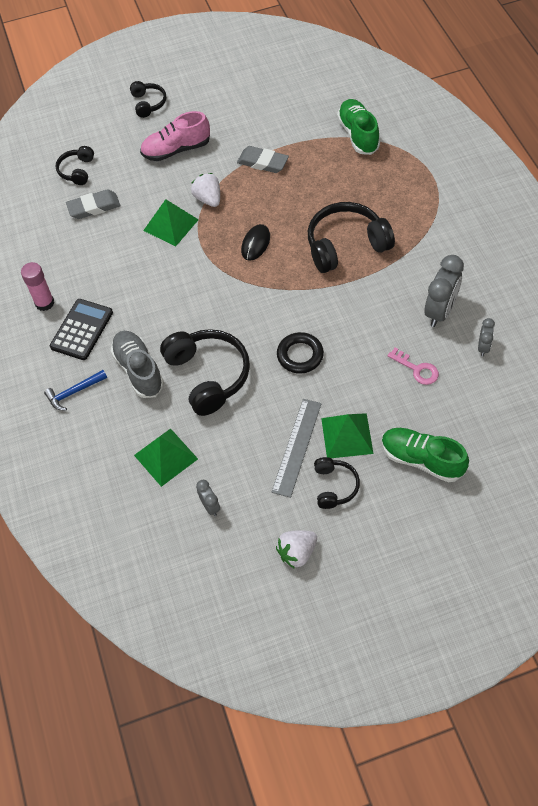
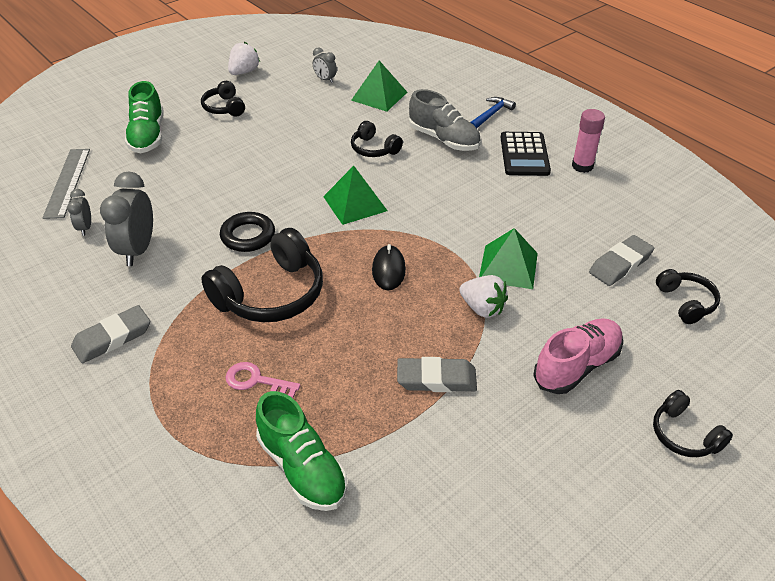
camera: 155 degrees right, 15 degrees down
(208, 375) = (374, 149): black headphones -> black headphones, size x0.54
(297, 447) = (266, 122): grey ruler -> grey ruler (67, 182)
(300, 355) = (288, 181): black ring -> black ring (248, 236)
(347, 435) = (222, 137): green pyramid -> green pyramid (355, 203)
(417, 369) = (160, 195): pink key -> pink key (256, 381)
(421, 459) = (148, 136): green shoe -> green shoe turned 75 degrees clockwise
(461, 239) = (112, 338): none -> grey eraser

